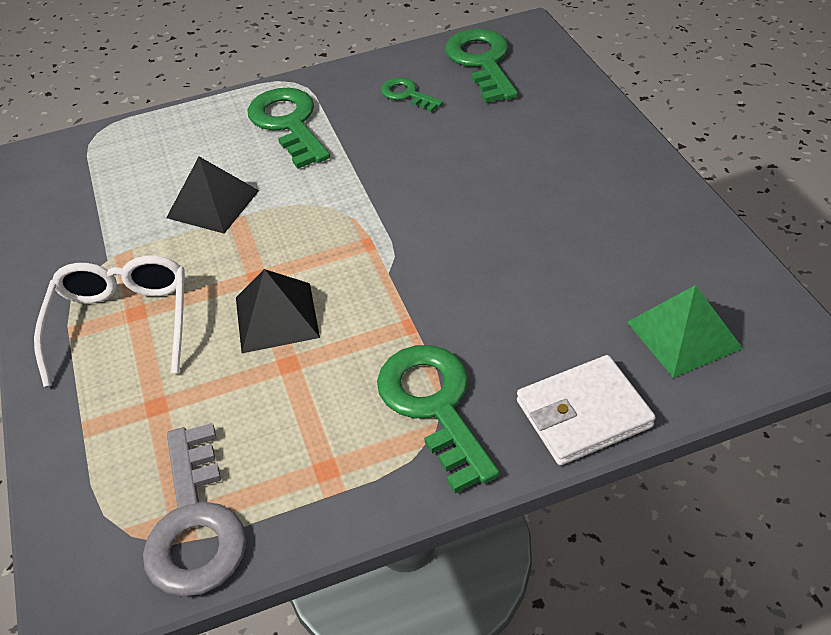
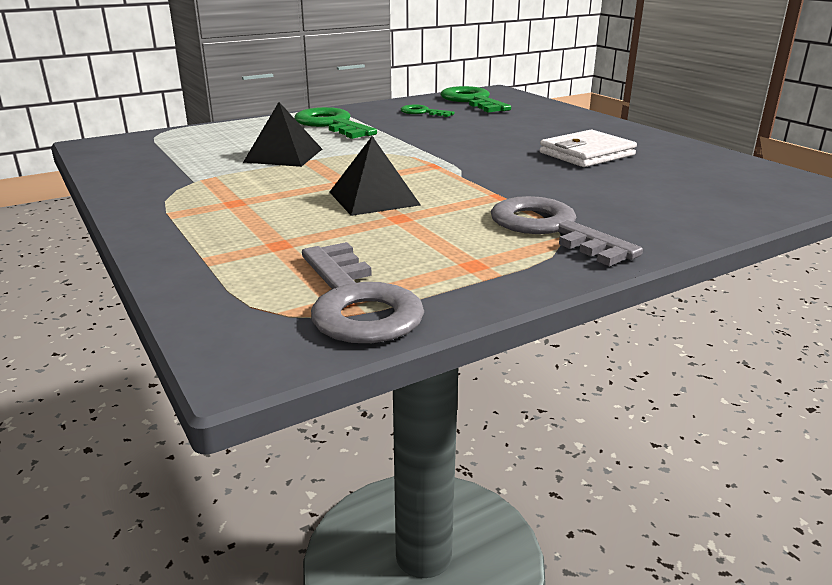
camera: 15 degrees left, 20 degrees down
(122, 324) = (223, 208): white glasses -> none
(434, 405) = (550, 229): green key -> grey key
(583, 414) = (685, 225): white wallet -> white wallet (586, 154)
(683, 335) = (730, 189): green pyramid -> none

